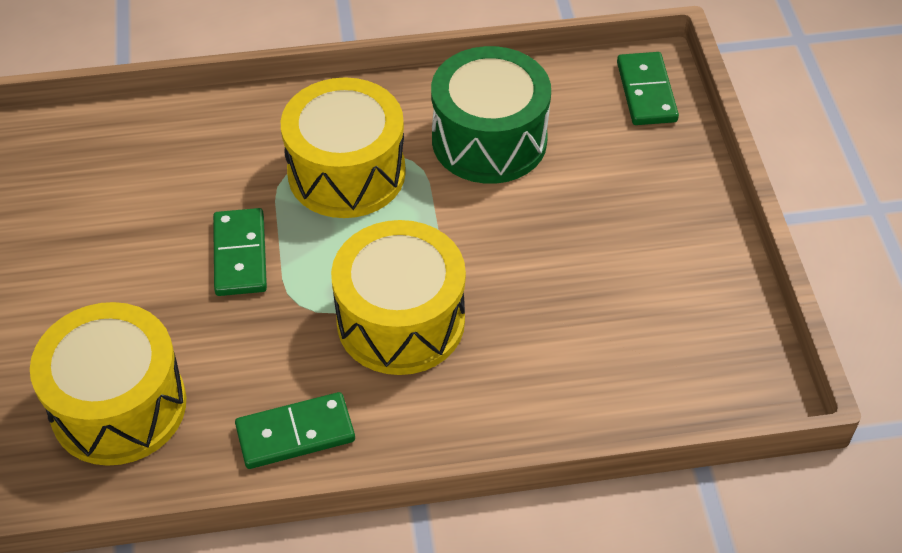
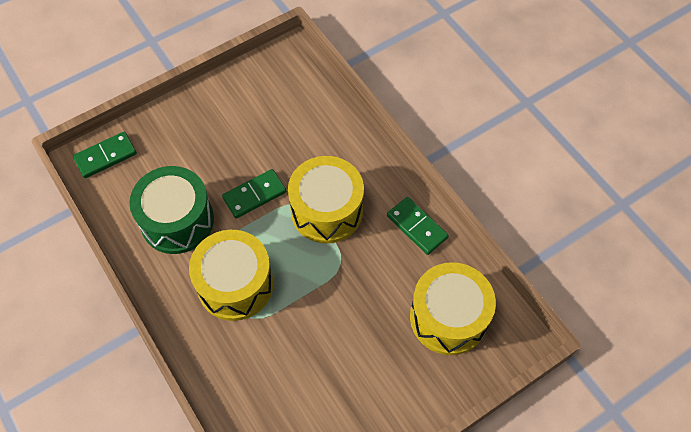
camera: 115 degrees left, 10 degrees up
(240, 255) = (322, 311): green domino -> green domino (254, 195)

